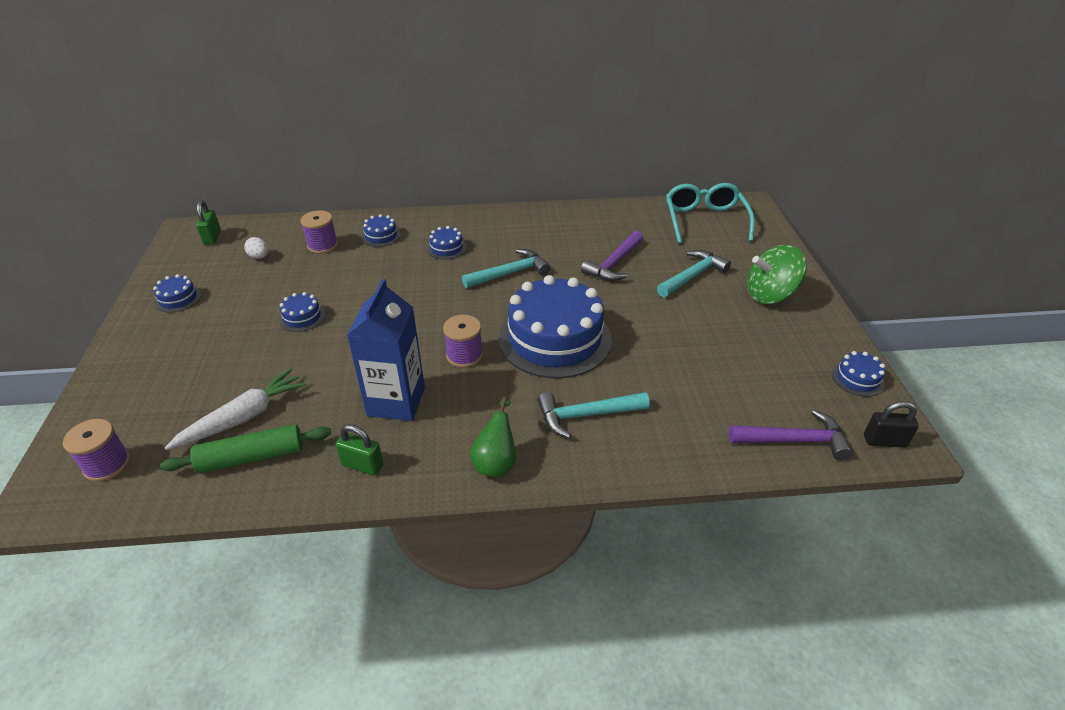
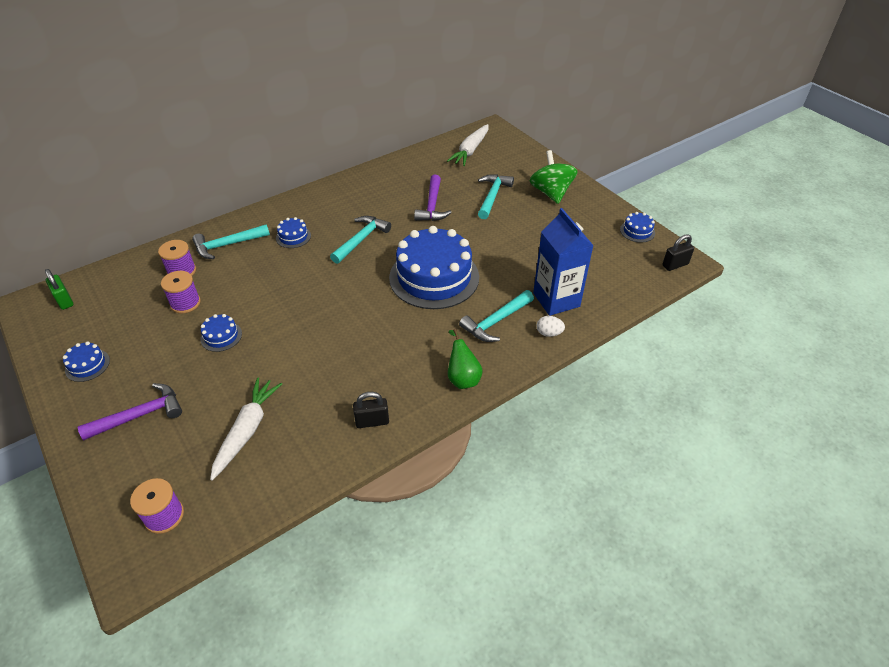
camera: 30 degrees left, 5 degrees up
(251, 457) = (282, 455): green rolling pin -> none
(259, 257) = (131, 301): white egg -> white egg (549, 333)
(362, 465) = (372, 421): green padlock -> black padlock
(381, 236) = (227, 245): blue cake -> turquoise hammer
(396, 402) = (357, 368): blue carton -> blue carton (556, 300)
(464, 355) = (379, 314): purple spool -> purple spool (185, 303)
(704, 220) = (470, 150): turquoise glasses -> white carrot
(770, 295) = (551, 193): green spinning top -> green spinning top turned 120 degrees clockwise
(794, 440) = (628, 285): purple hammer -> purple hammer (140, 415)

